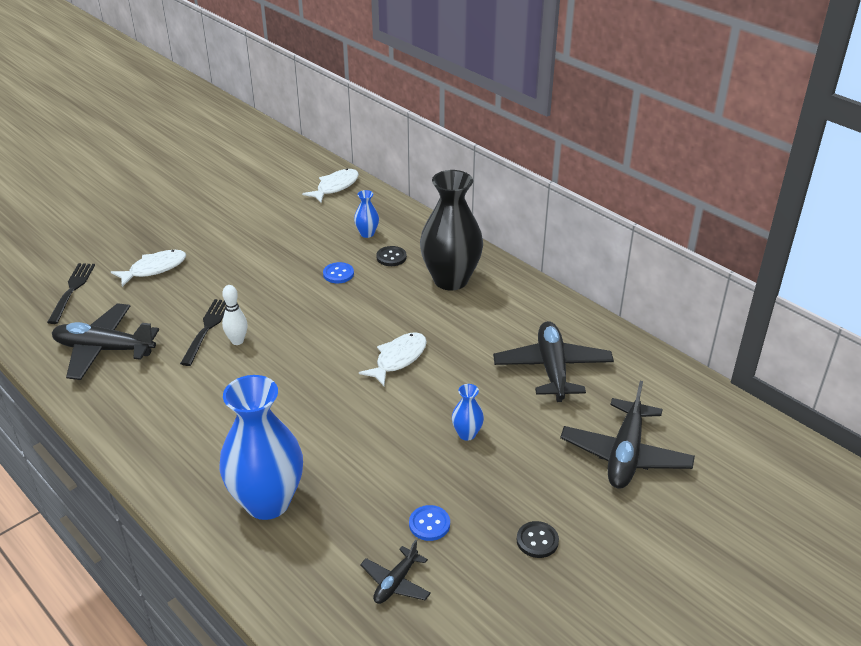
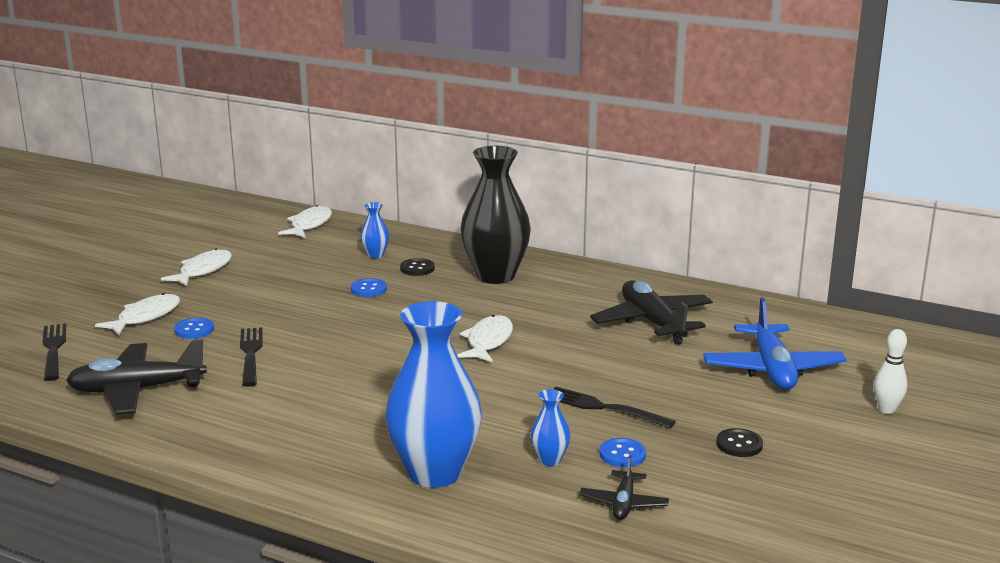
camera: 20 degrees left, 15 degrees down
(181, 291) = (194, 330): none -> blue button
(225, 224) = (203, 270): none -> white fish
(237, 341) = (295, 357): white bowling pin -> white bowling pin (887, 410)
(447, 463) = (604, 408): none -> black fork
(467, 434) = (606, 383): blue vase -> blue vase (549, 460)
(625, 455) = (772, 369): black plane -> blue plane

